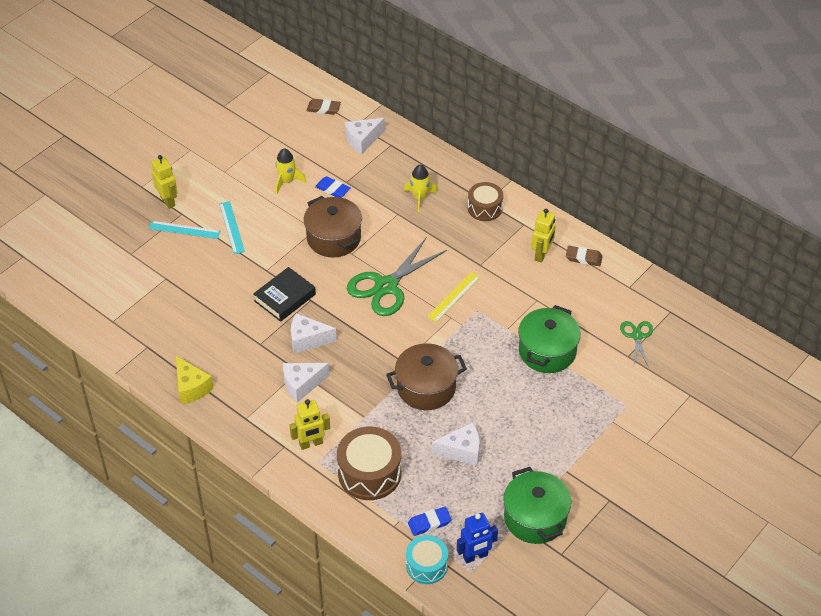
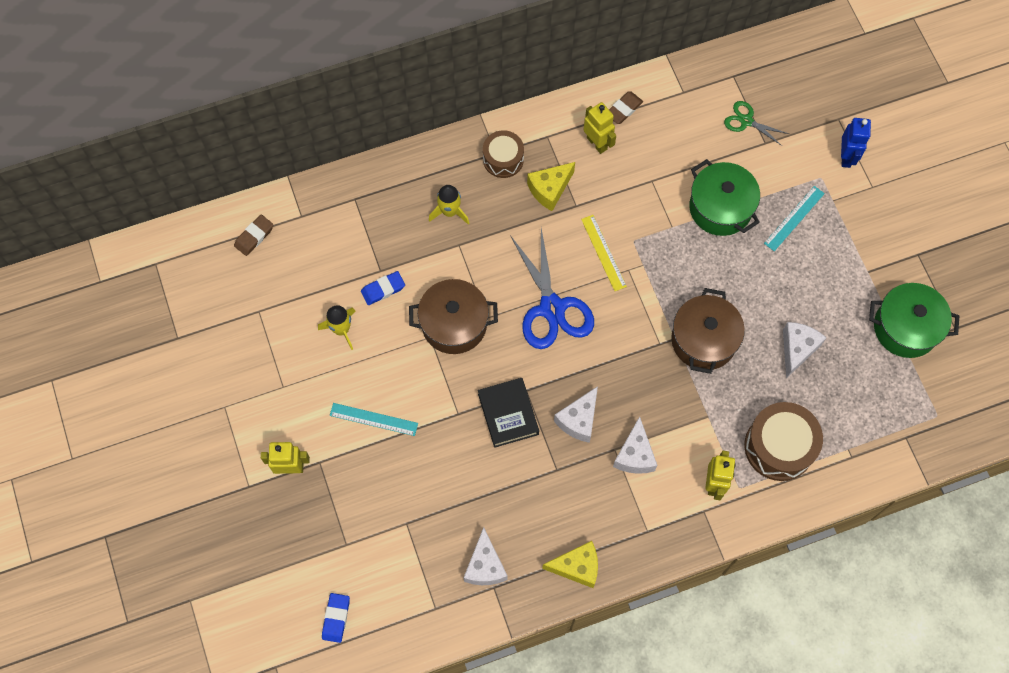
camera: 60 degrees left, 20 degrees up
(184, 230) = (346, 470): turquoise ruler -> turquoise ruler (794, 218)
(362, 140) = (330, 223): white cheese -> white cheese (485, 566)
(386, 286) = (552, 308): green scissors -> blue scissors
(426, 565) = (910, 451): turquoise drum -> none
(429, 523) = (864, 423): blue eraser -> blue eraser (336, 618)
(475, 556) = (921, 402): blue robot -> blue robot (846, 157)
(481, 244) = (549, 189): none -> yellow cheese

